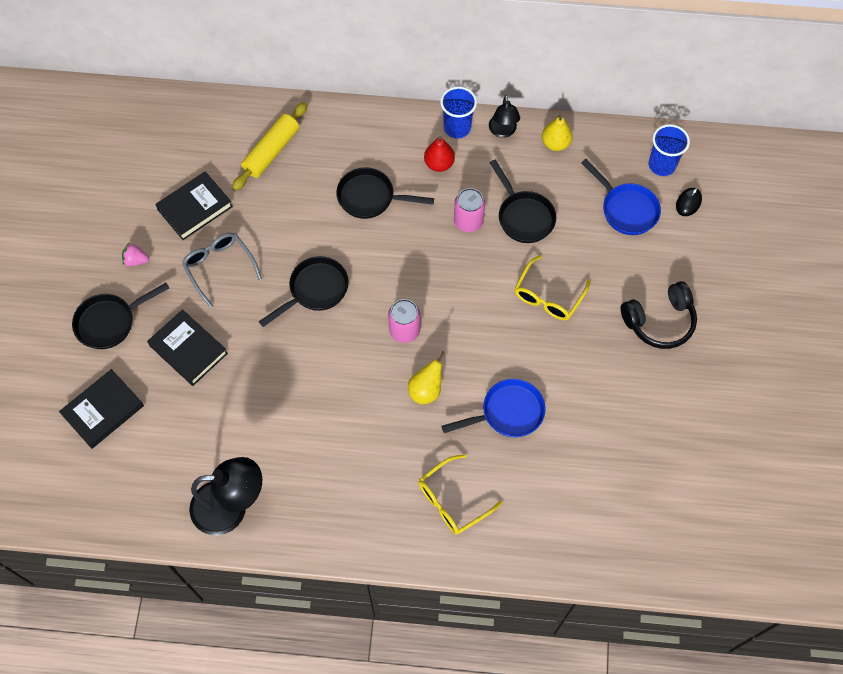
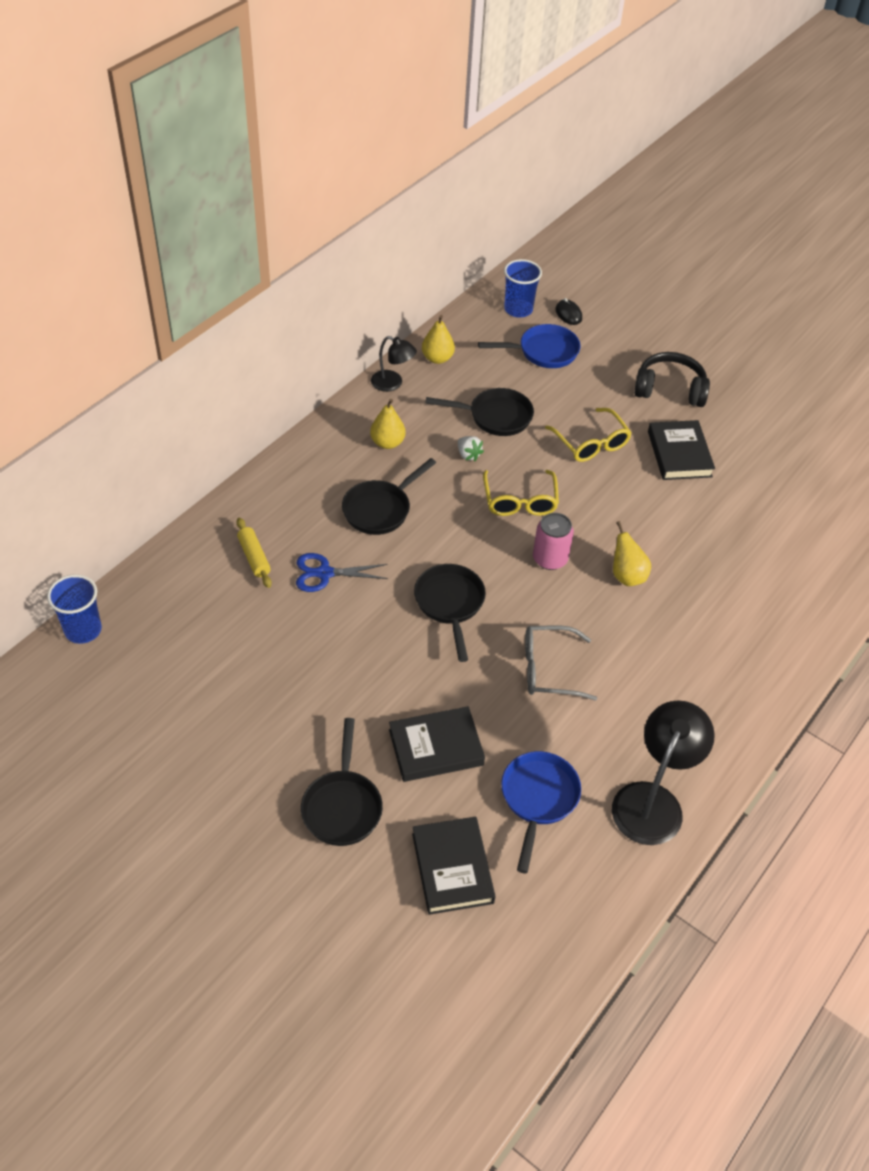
camera: 60 degrees left, 15 degrees down
(136, 260) = (283, 742): pink strawberry -> none
(195, 208) = (263, 655): black book -> black book (679, 454)
(219, 267) = (356, 670): grey glasses -> grey glasses (548, 669)
(271, 151) = (254, 557): yellow rolling pin -> yellow rolling pin, size x0.63
(287, 200) = (324, 573): none -> blue scissors
(439, 164) = (387, 443): red pear -> yellow pear
(452, 500) = (756, 615): yellow glasses -> yellow glasses (520, 501)
(457, 128) = (359, 411): blue cup -> blue cup (83, 630)
(468, 221) = (468, 455): pink can -> white strawberry
(507, 413) = (691, 530): blue pan -> blue pan (538, 799)
(659, 321) = (669, 389): black headphones -> black headphones turned 90 degrees counterclockwise

